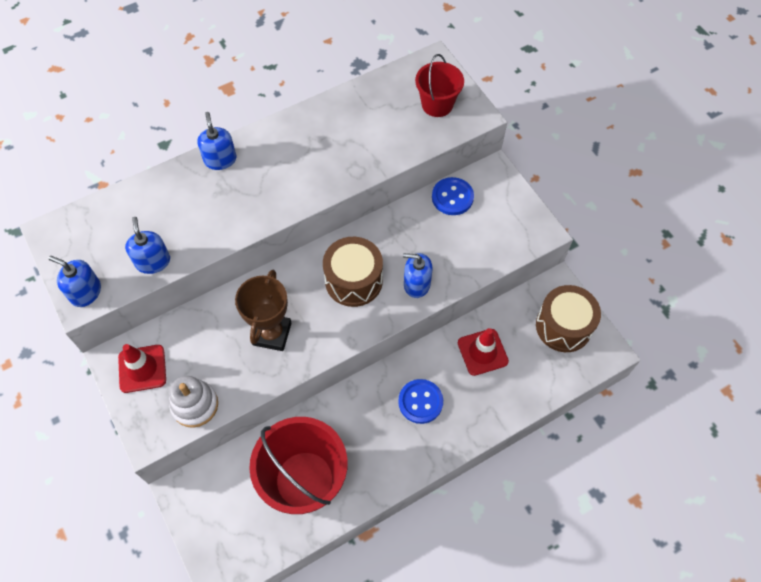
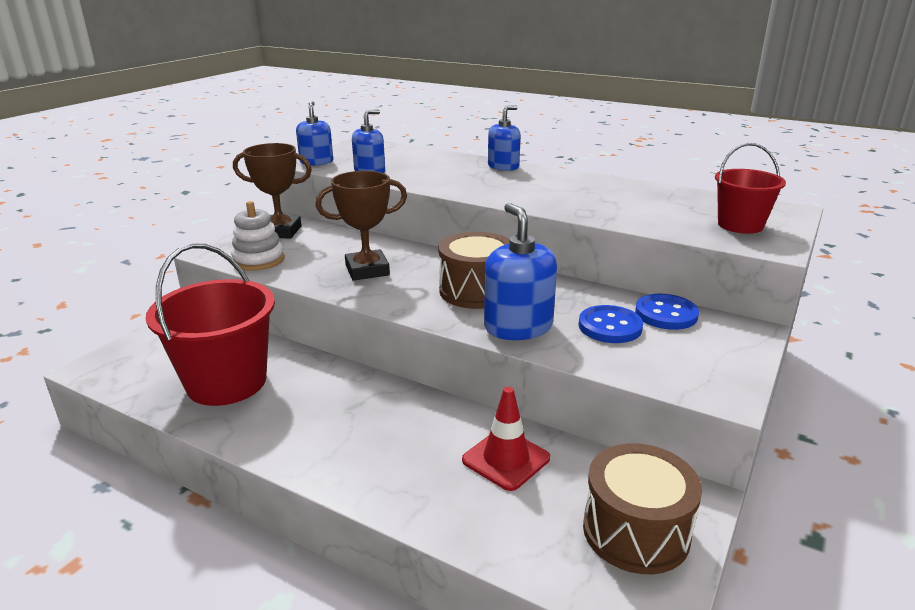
camera: 60 degrees right, 35 degrees down
(142, 368) = (280, 231): red traffic cone -> brown trophy
(416, 284) = (518, 327): blue soap dispenser -> blue soap dispenser, size x1.50
(420, 402) = (385, 430): blue button -> blue button (610, 326)

